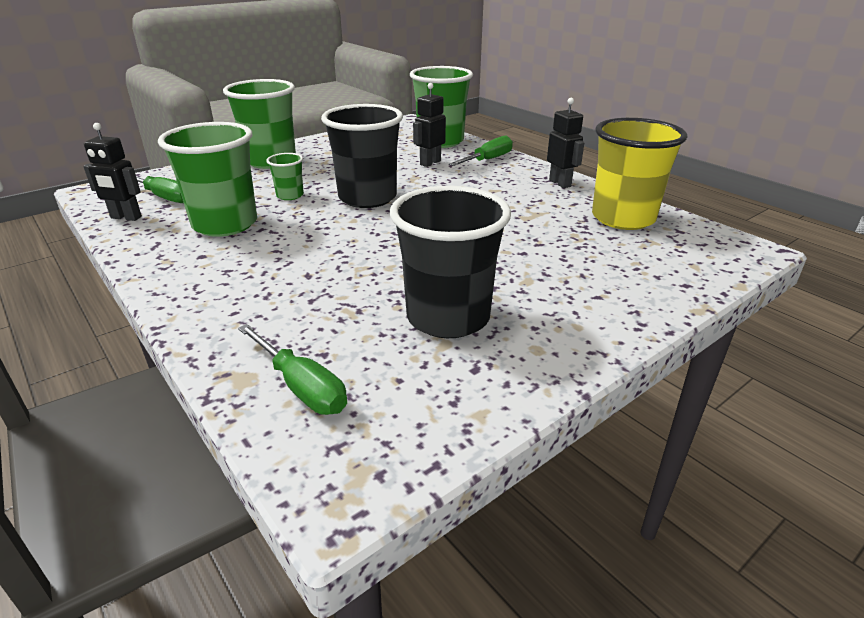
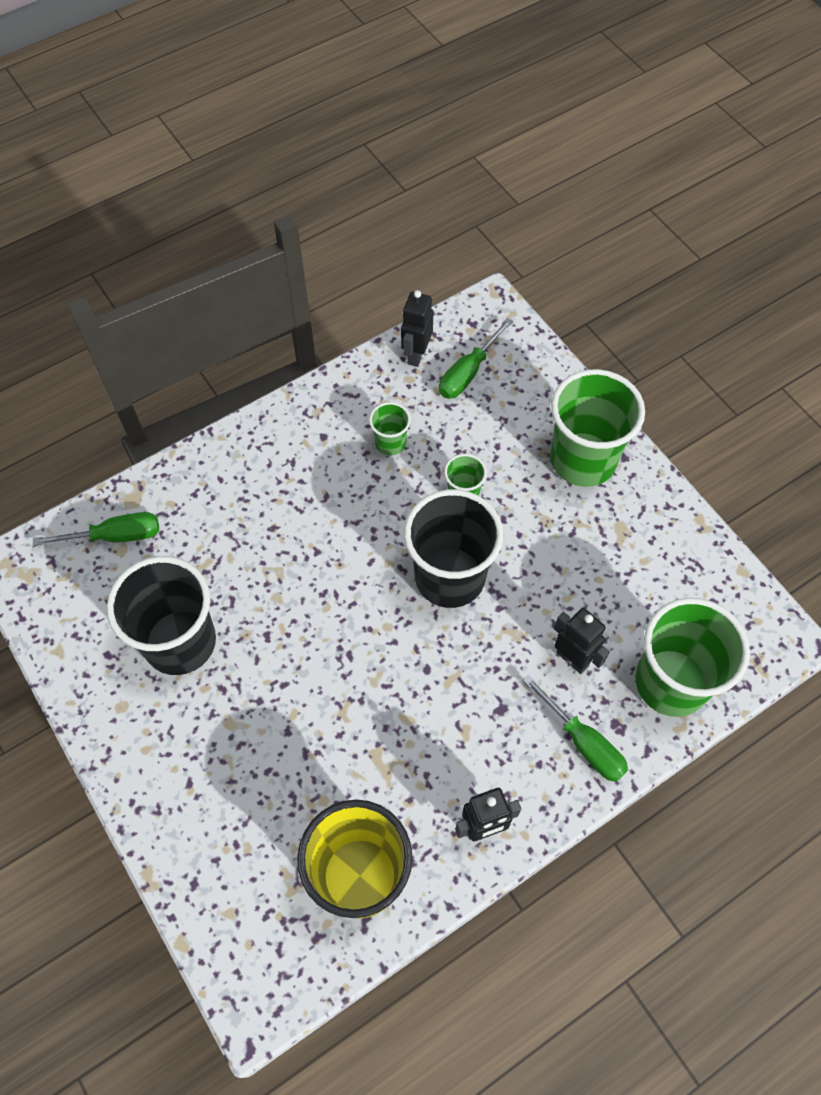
camera: 95 degrees right, 30 degrees up
(225, 224) = (390, 443): green cup -> green cup, size x0.47
(301, 386) = (115, 536): green screwdriver -> green screwdriver turned 150 degrees counterclockwise

